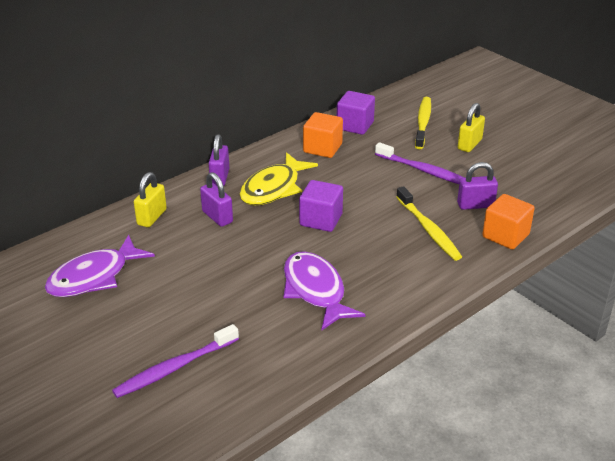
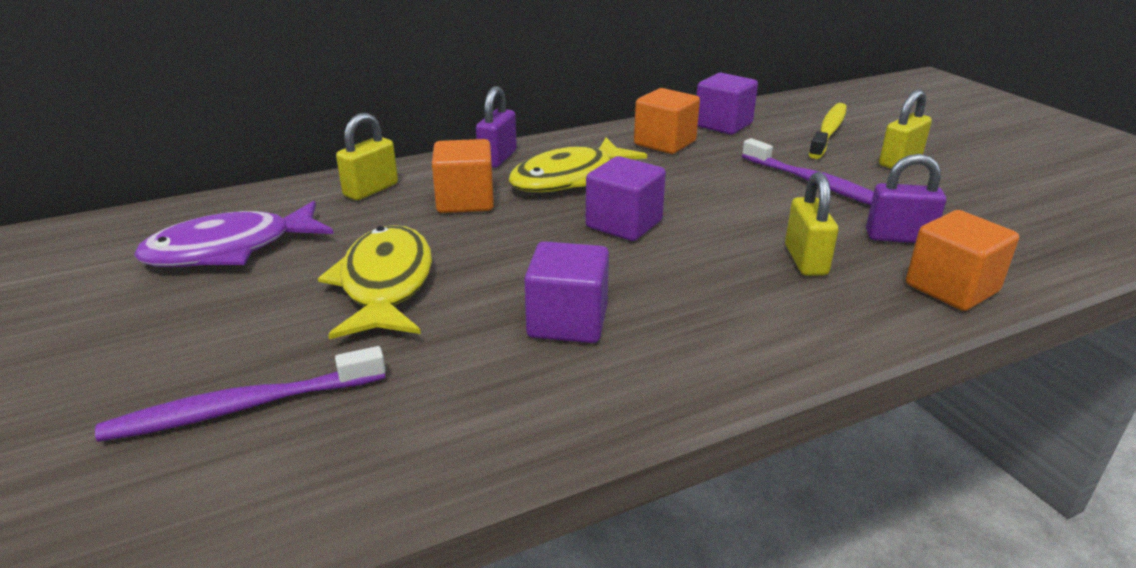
camera: 15 degrees right, 5 degrees down
(204, 285) = (385, 284): none -> yellow fish
(217, 217) = (465, 201): purple padlock -> orange cube
(315, 290) = (567, 322): purple fish -> purple cube
(428, 229) = (805, 260): yellow toothbrush -> yellow padlock

